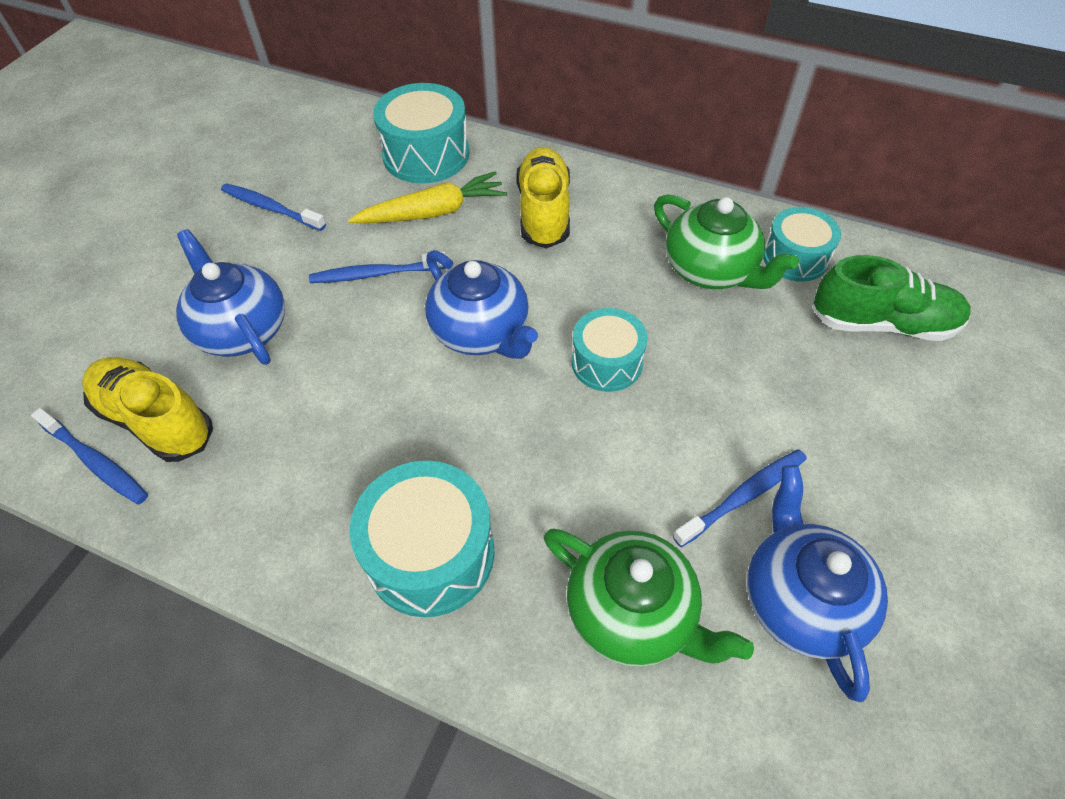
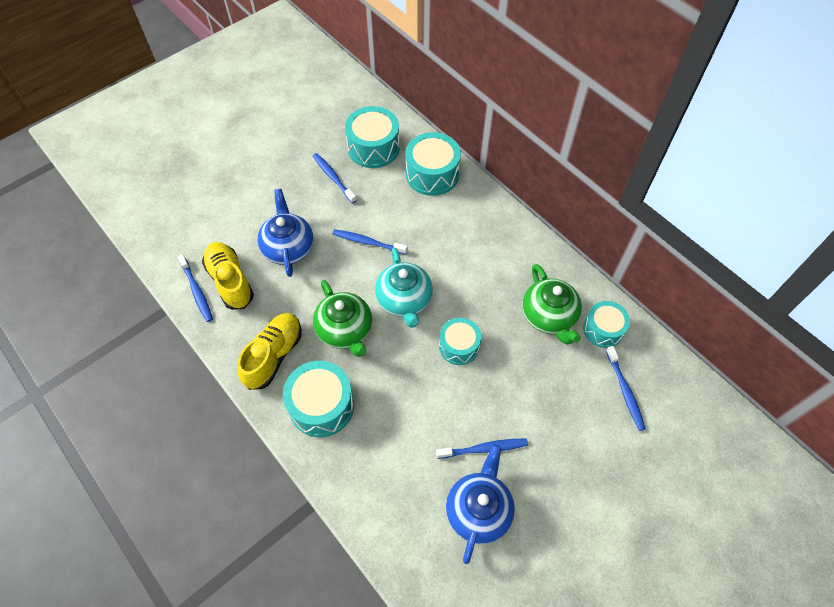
camera: 25 degrees right, 5 degrees up
(316, 151) = (373, 148): none -> turquoise drum
(433, 212) = (416, 215): yellow carrot -> none
(481, 332) = (404, 300): blue teapot -> turquoise teapot
(544, 212) = (477, 240): yellow shoe -> yellow shoe (273, 356)
(632, 613) = (396, 477): green teapot -> green teapot (345, 330)
(882, 323) = (625, 391): green shoe -> blue toothbrush

